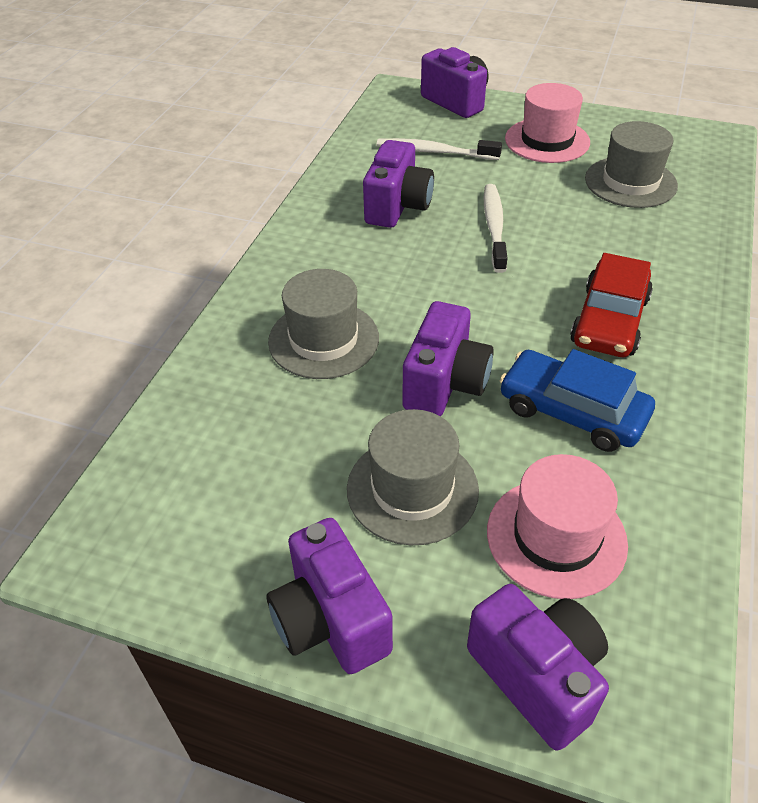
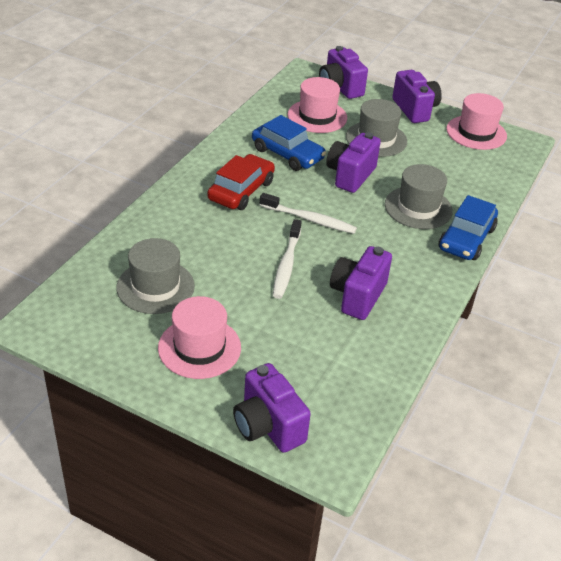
camera: 175 degrees left, 5 degrees down
(187, 561) = (476, 132): none -> pink hat
(252, 300) = (466, 239): none -> blue car
(434, 152) = (312, 352): white toothbrush -> white toothbrush (309, 219)

